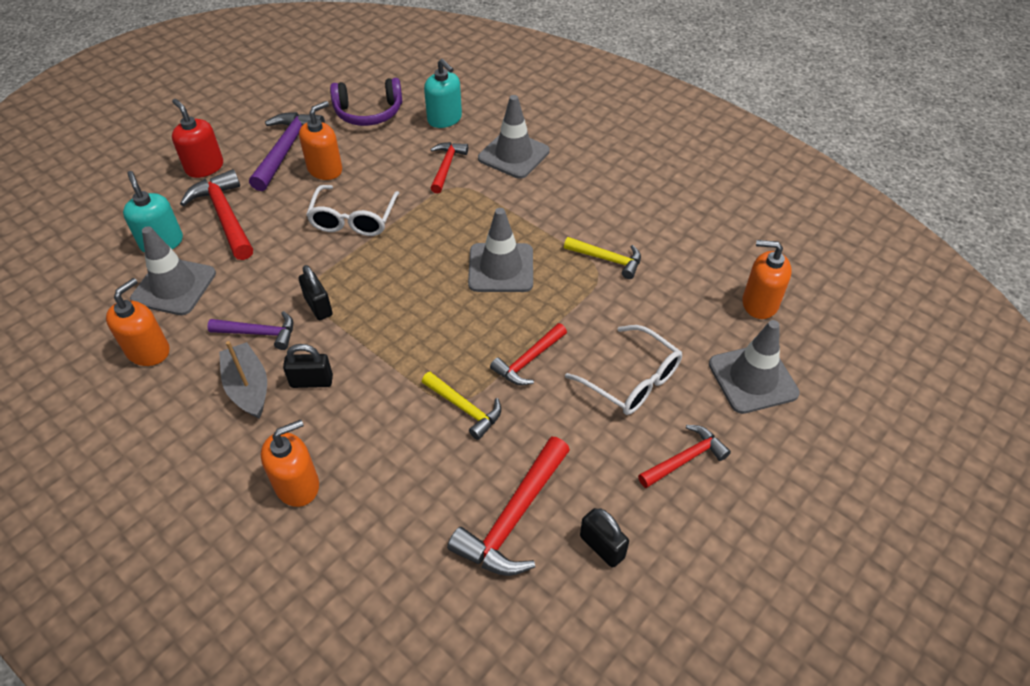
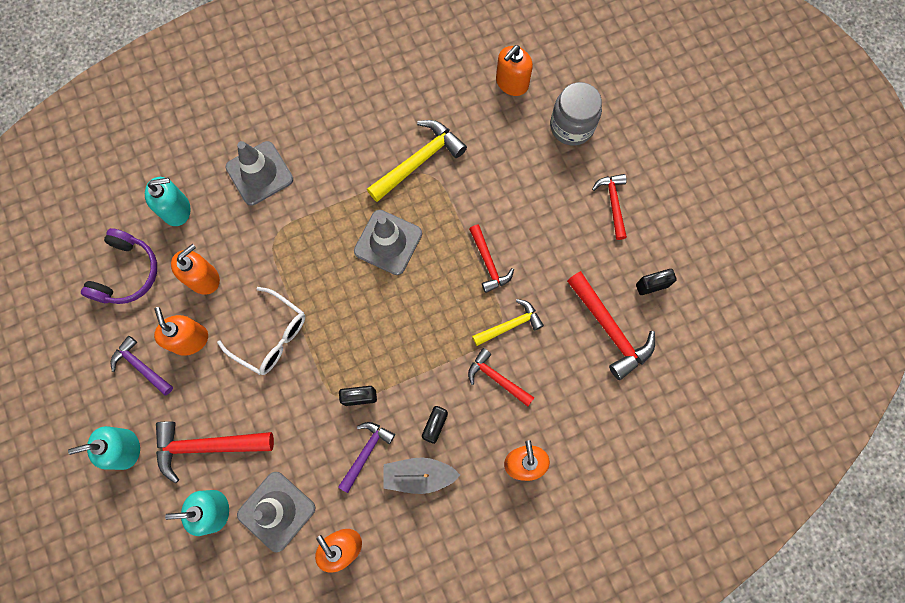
camera: 65 degrees left, 25 degrees up
(204, 167) = (124, 449): red soap dispenser -> turquoise soap dispenser
(286, 150) = (141, 366): purple hammer -> purple hammer, size x0.63
(388, 157) = (203, 278): none -> orange soap dispenser
(446, 167) = (244, 235): red hammer -> red hammer (497, 378)
(607, 259) = (418, 161): yellow hammer -> yellow hammer, size x1.59
(632, 380) = (538, 203): white glasses -> none
(752, 378) = (572, 126): grey traffic cone -> grey jar

